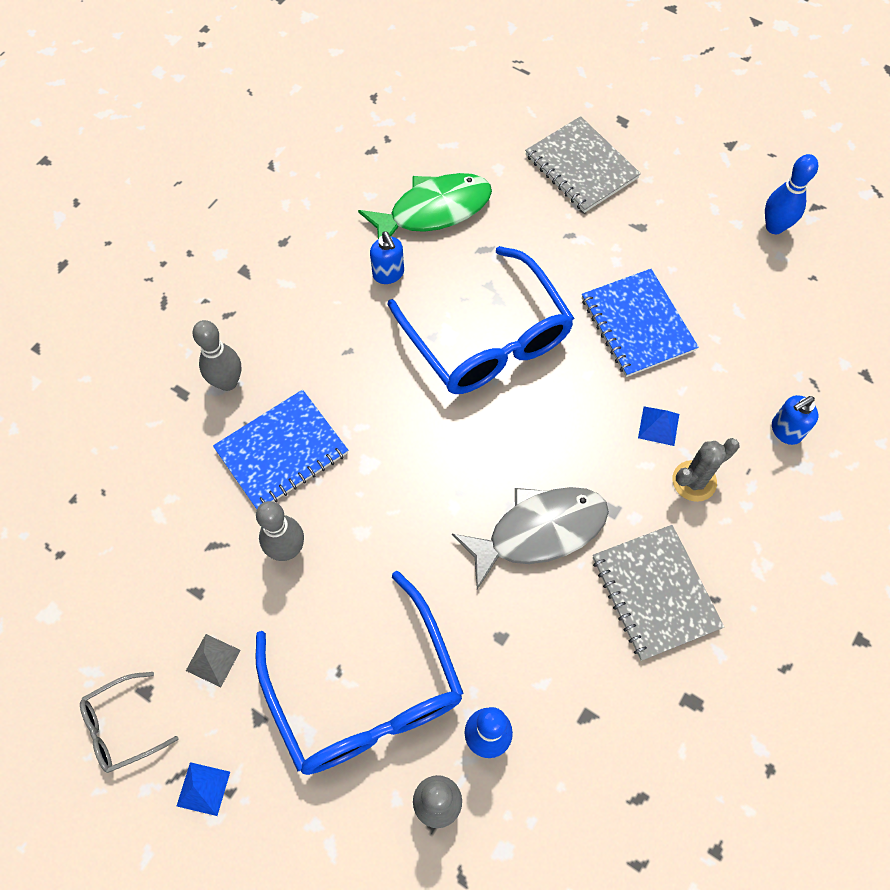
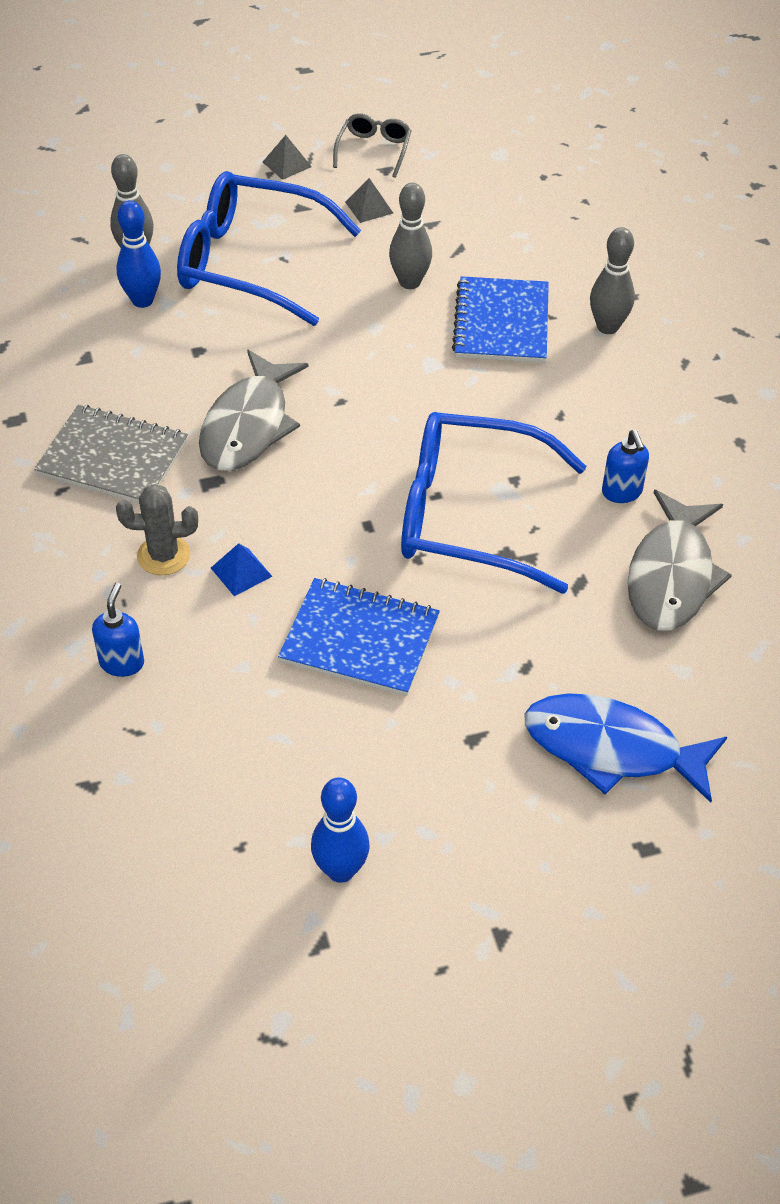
camera: 130 degrees right, 15 degrees down
(203, 788) = (287, 164): blue pyramid -> grey pyramid
(388, 274) = (622, 492): blue soap dispenser -> blue soap dispenser turned 120 degrees counterclockwise
(433, 211) = (671, 575): green fish -> grey fish
(581, 167) = (612, 749): grey notebook -> blue fish
(694, 481) = (163, 555): grey cactus -> grey cactus turned 75 degrees clockwise

